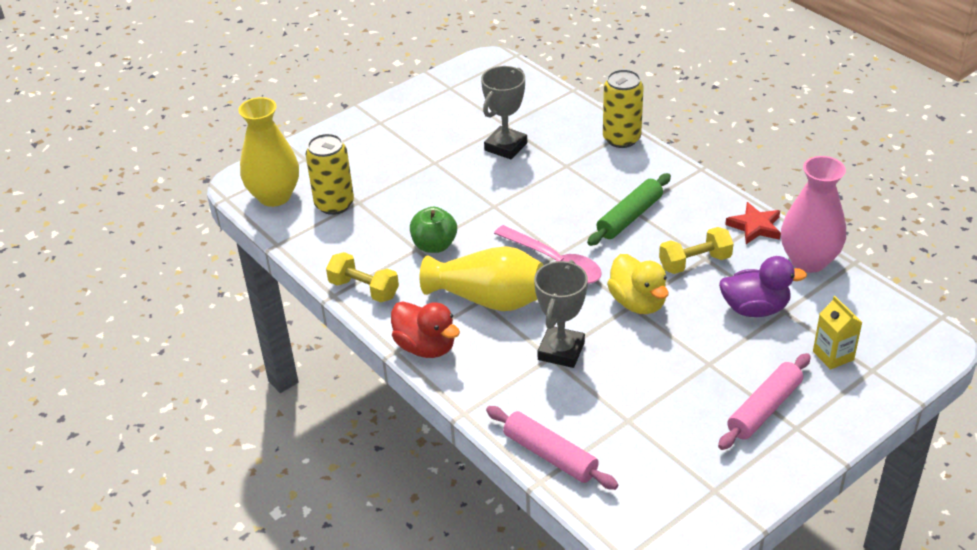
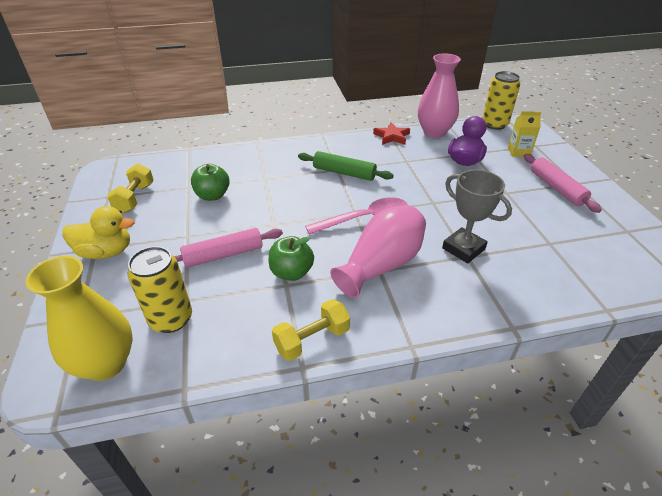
camera: 65 degrees left, 0 degrees up
(426, 347) = (418, 323): red duck -> none
(488, 299) = (381, 265): yellow vase -> pink vase
(505, 147) = (212, 195): grey trophy -> green apple
(550, 455) = (578, 294): pink rolling pin -> pink rolling pin (223, 255)
(621, 139) = (262, 149): yellow can -> yellow can (494, 124)
(630, 217) = (344, 173): green rolling pin -> green rolling pin turned 45 degrees counterclockwise
(638, 303) = (432, 199): yellow duck -> yellow duck (106, 252)
(695, 262) = (408, 165): yellow dumbbell -> yellow dumbbell (135, 198)

